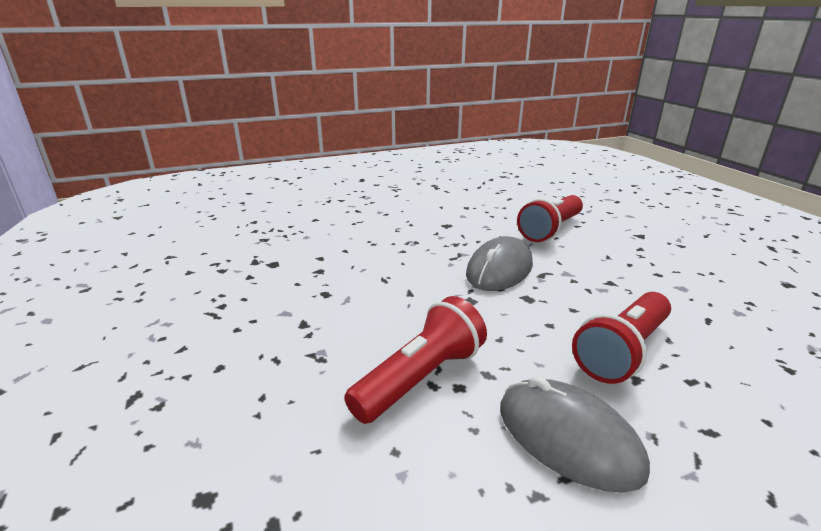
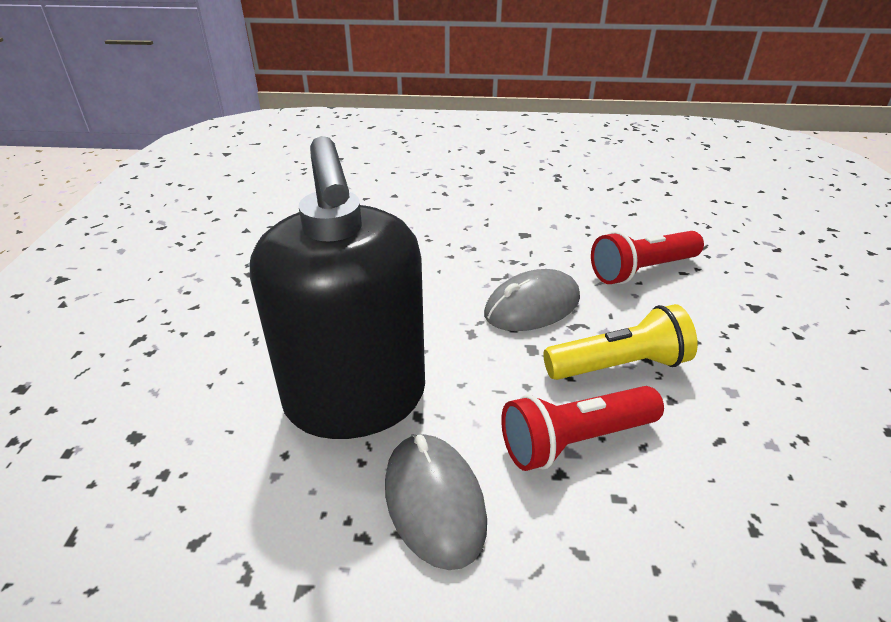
camera: 25 degrees right, 10 degrees up
(420, 378) = (355, 398): red flashlight -> black soap dispenser
(598, 292) = (619, 365): none -> yellow flashlight

